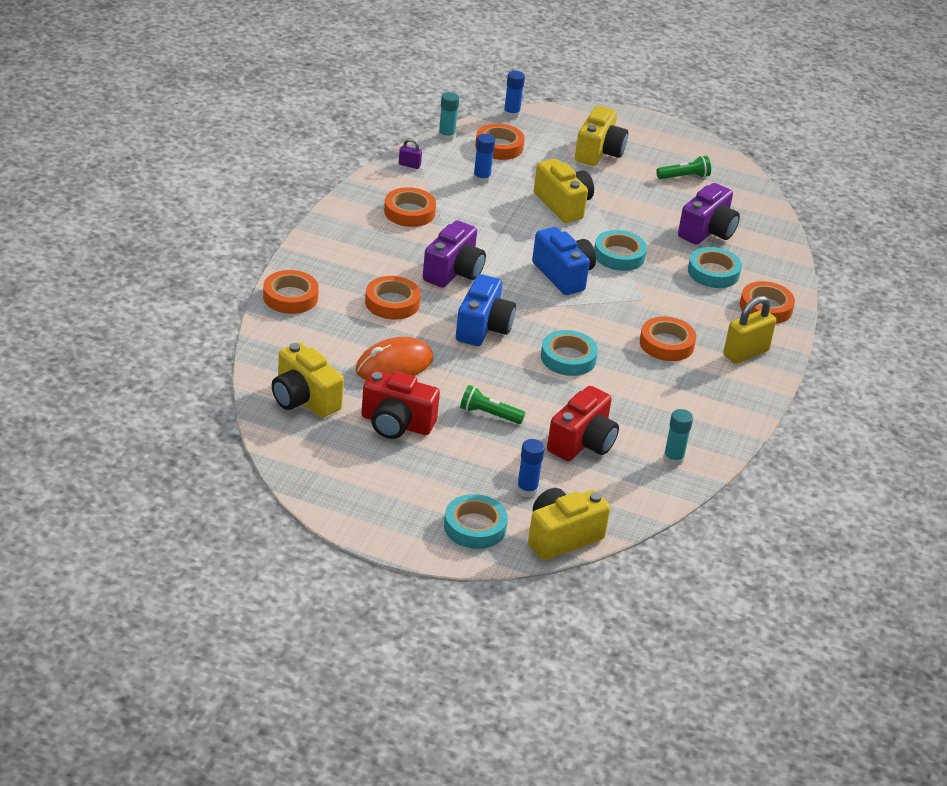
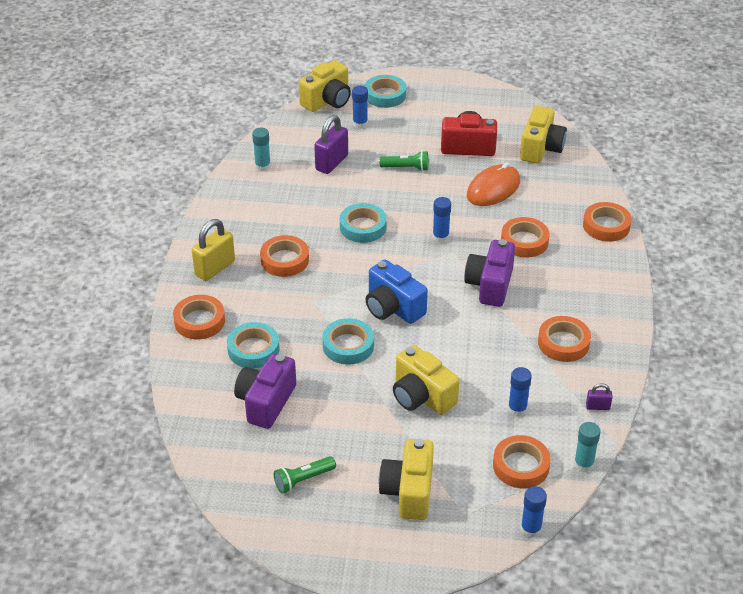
camera: 170 degrees right, 5 degrees up
(304, 399) = (541, 148): yellow camera -> yellow camera turned 75 degrees clockwise
(483, 328) = (440, 237): blue camera -> blue glue stick
(582, 443) = (331, 163): red camera -> purple padlock

